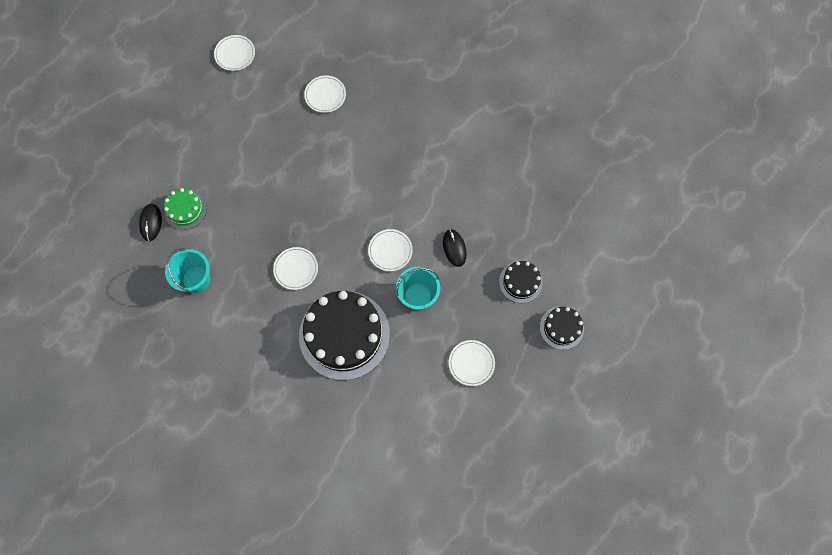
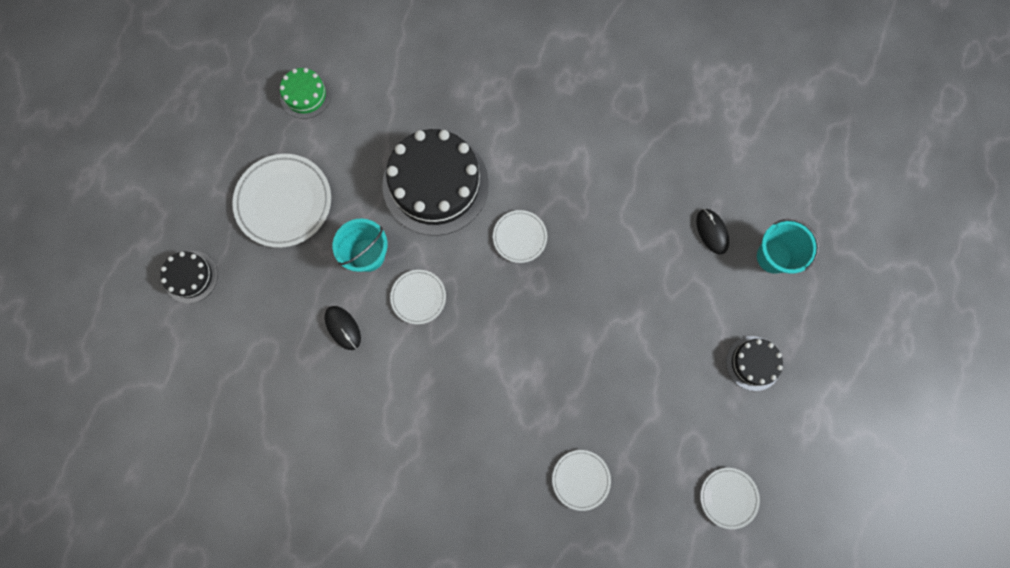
camera: 160 degrees right, 5 degrees up
(185, 210) = (680, 261): green cake -> green cake (305, 95)
(196, 279) = (626, 186): turquoise bucket -> turquoise bucket (773, 256)
(471, 363) = (284, 202): white plate -> white plate, size x1.81
(520, 282) = (252, 314): black cake -> black cake (753, 363)

